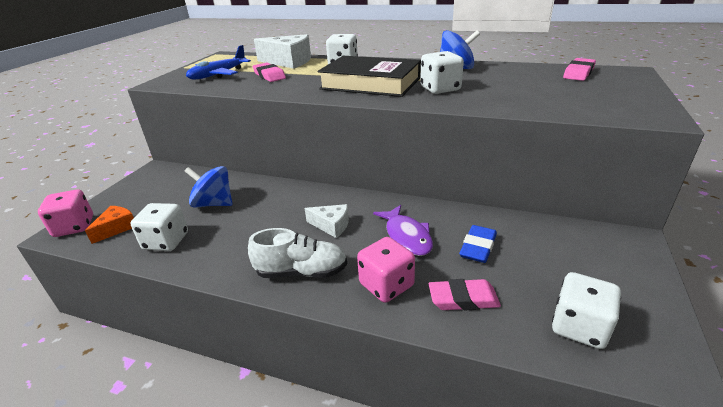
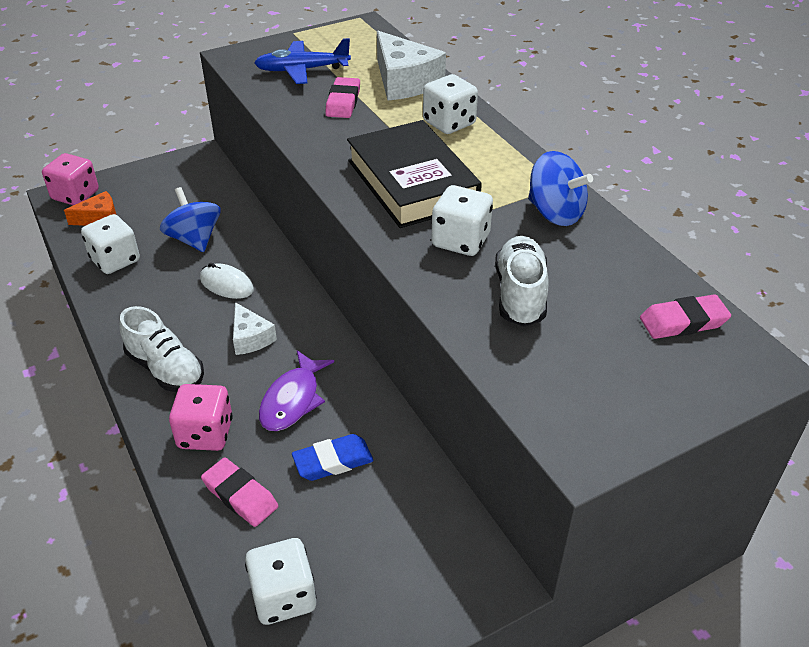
camera: 40 degrees right, 10 degrees up
(272, 211) = (226, 284): none -> white mouse
(507, 91) = (520, 295): none -> white shoe

